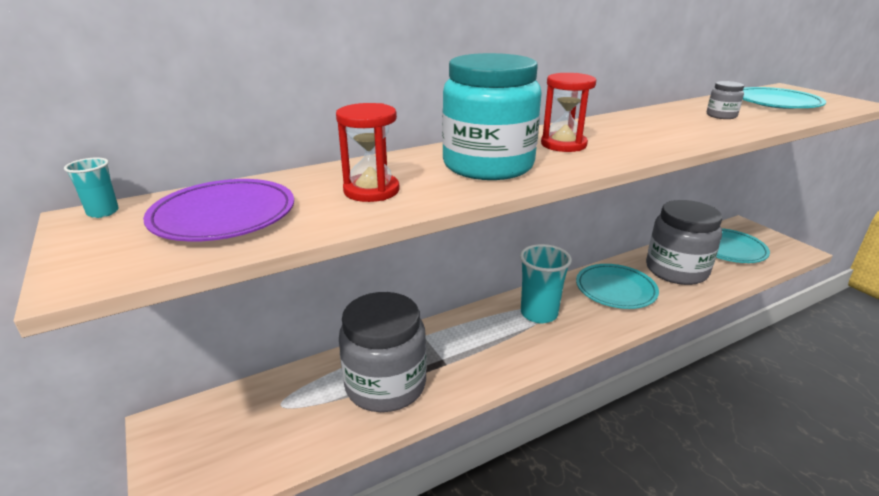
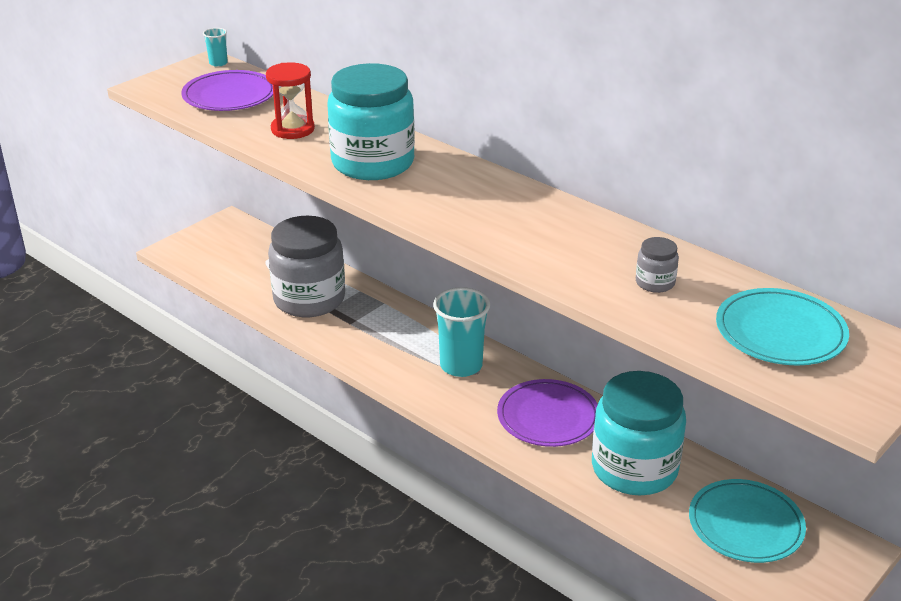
camera: 70 degrees right, 5 degrees up
(563, 144) = (455, 190): red hourglass -> none
(615, 289) = (548, 417): turquoise plate -> purple plate
(676, 270) = (634, 468): grey jar -> turquoise jar

